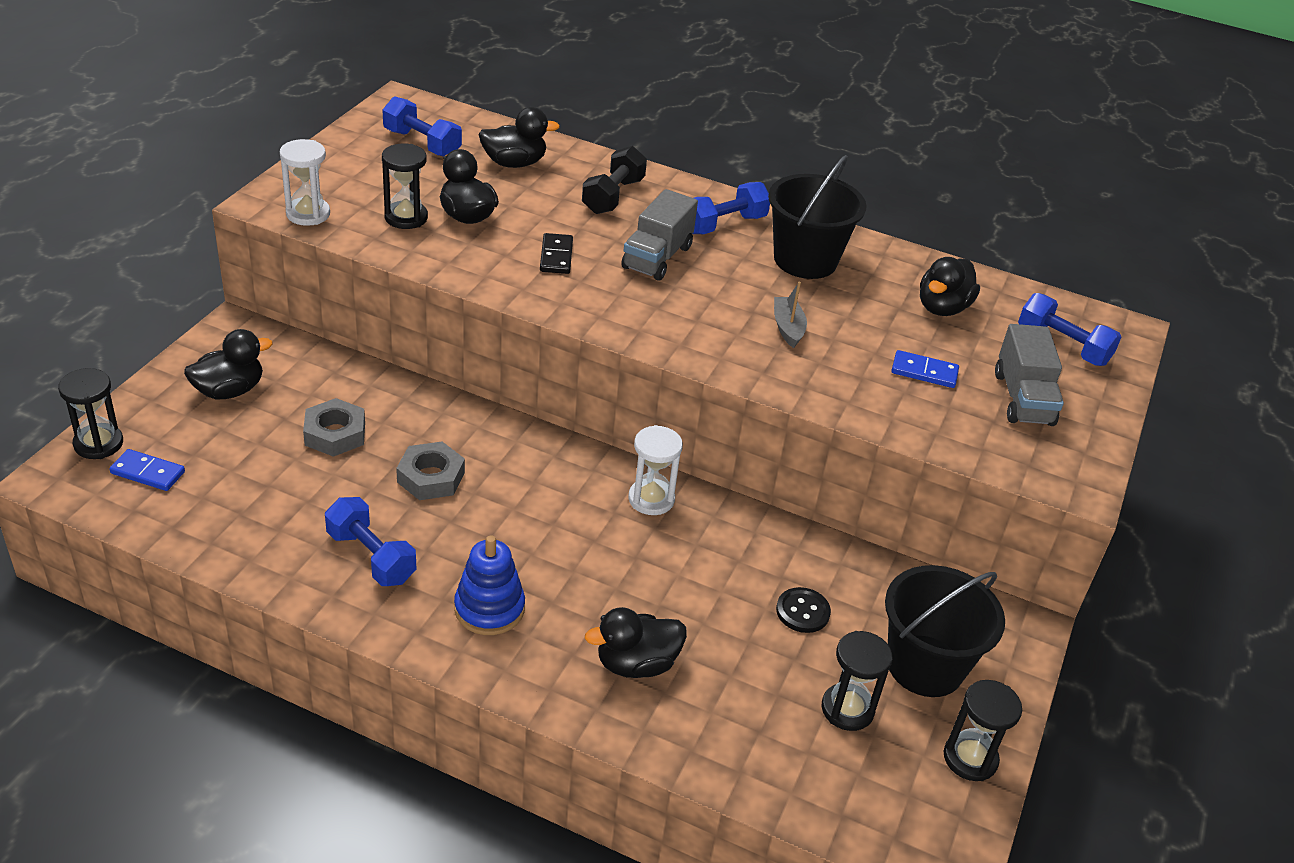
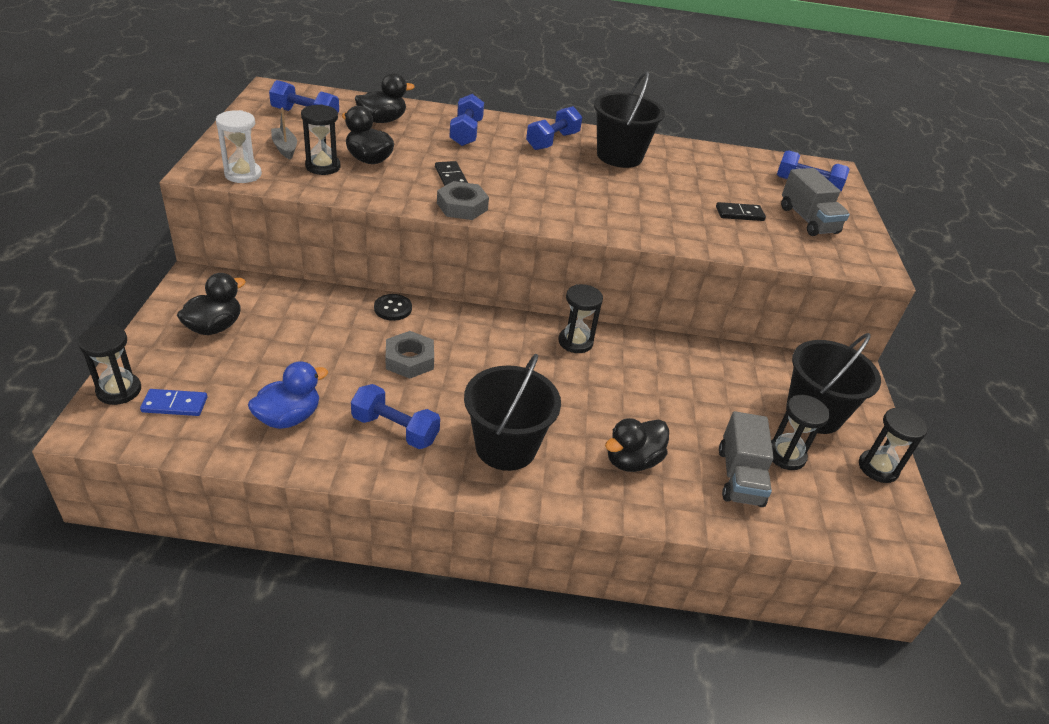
camera: 20 degrees left, 0 degrees up
(260, 515) = (289, 417): none -> blue duck
(335, 434) = (318, 343): grey nut -> grey nut (462, 206)
(489, 609) = (506, 447): blue stacking toy -> black bucket
(613, 196) = (466, 133): black dumbbell -> blue dumbbell
(651, 499) = (575, 342): white hourglass -> black hourglass
(657, 257) = (521, 168): grey truck -> grey truck (739, 477)
(788, 328) = (637, 200): grey boat -> grey boat (285, 148)
(802, 611) = (718, 396): black button -> black button (393, 308)
(924, 372) = (739, 214): blue domino -> black domino
(942, 308) = (722, 173): black duck -> none

